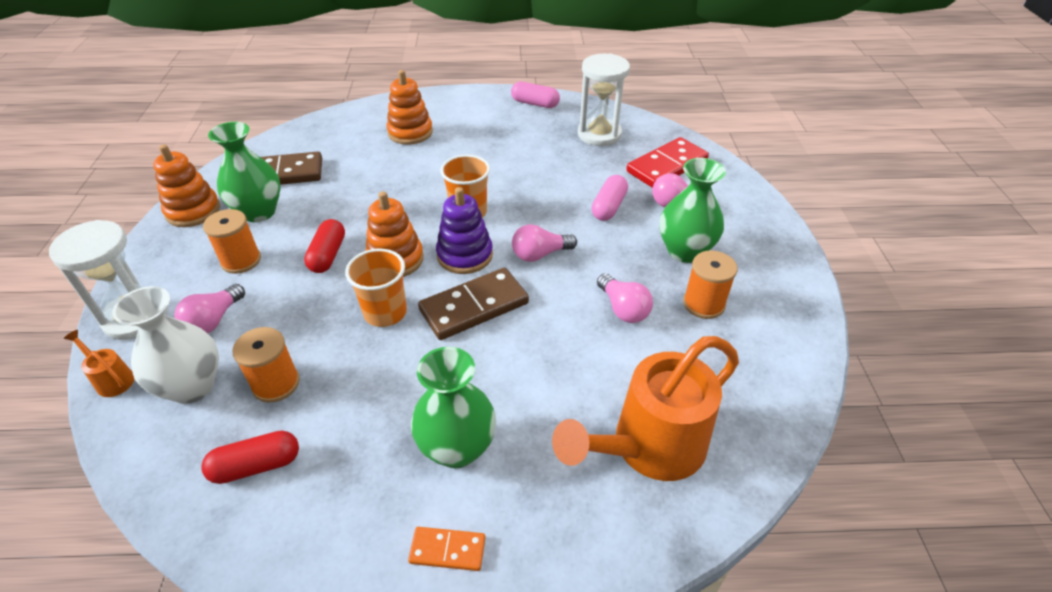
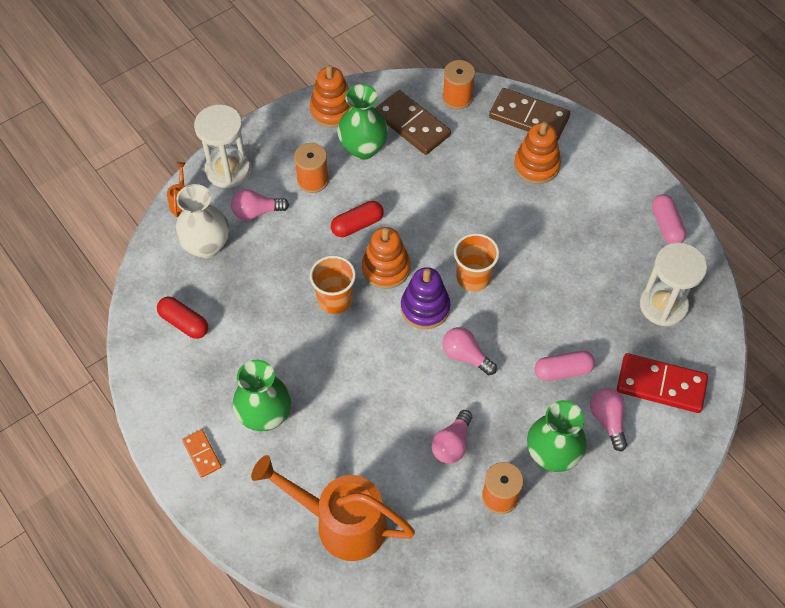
camera: 55 degrees right, 15 degrees up
(276, 383) = (238, 286): orange spool -> orange spool (457, 97)
(474, 307) = (380, 348): brown domino -> brown domino (529, 117)

